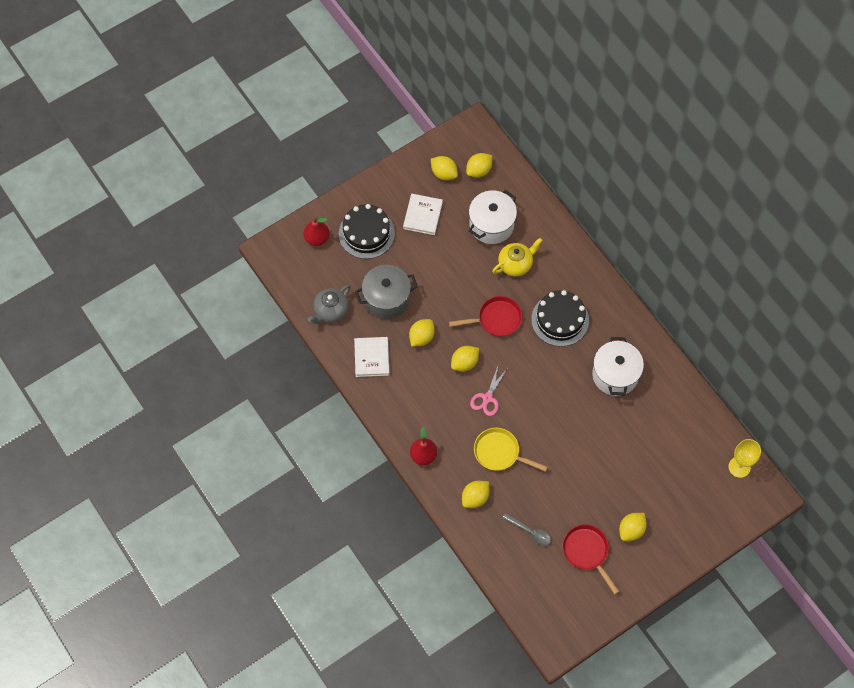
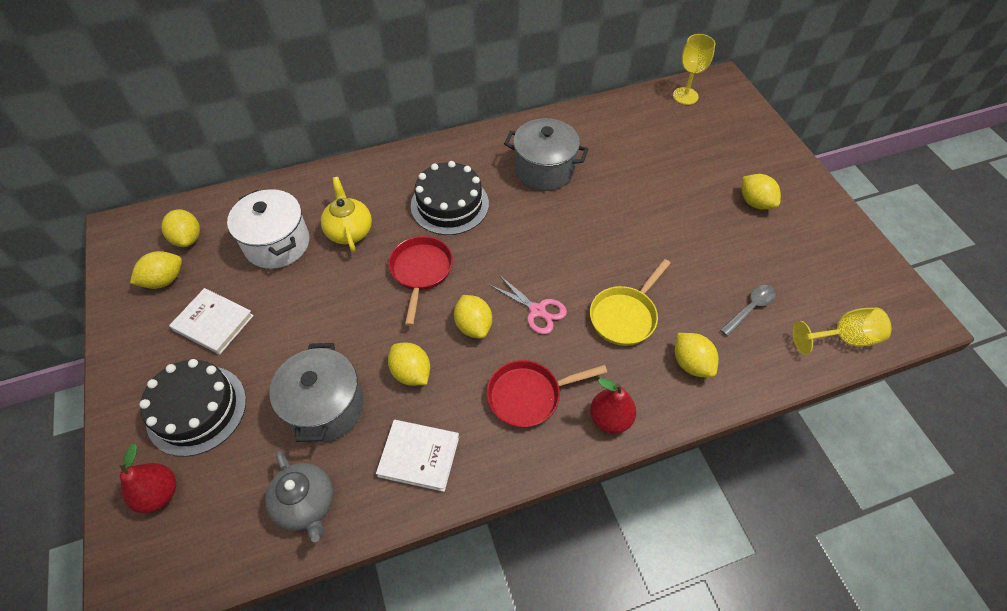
camera: 75 degrees left, 10 degrees down
(523, 592) = (843, 338): none -> yellow goblet
(587, 552) = (783, 253): red pan -> red pan (529, 395)
(615, 375) = (544, 170): white pot -> grey pot

